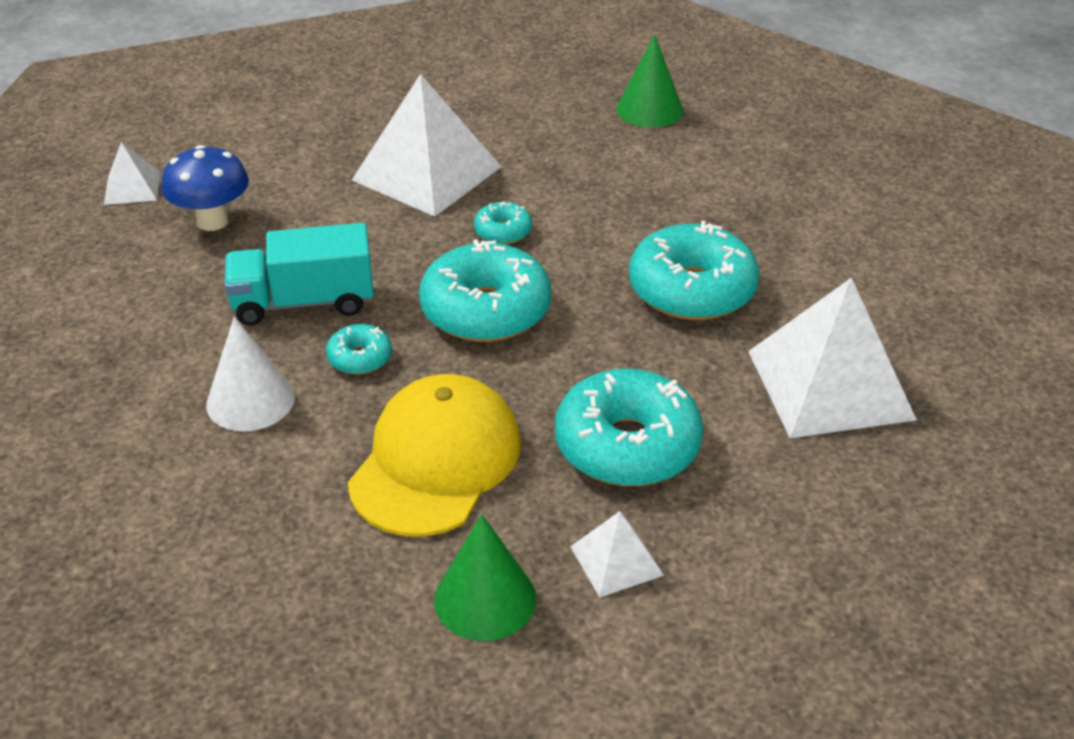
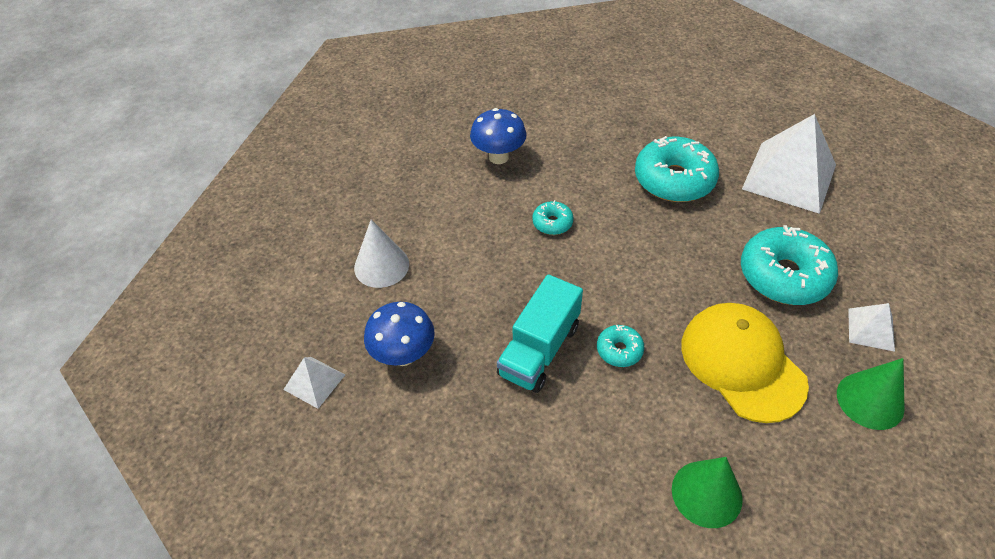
camera: 50 degrees left, 10 degrees up
(250, 400) = (618, 426): white cone -> white cone (381, 266)
(427, 173) = (459, 224): white pyramid -> none
(486, 310) = (621, 270): turquoise donut -> none
(563, 152) = (498, 157): none -> blue mushroom
(649, 109) = (494, 103): green cone -> green cone (706, 493)

